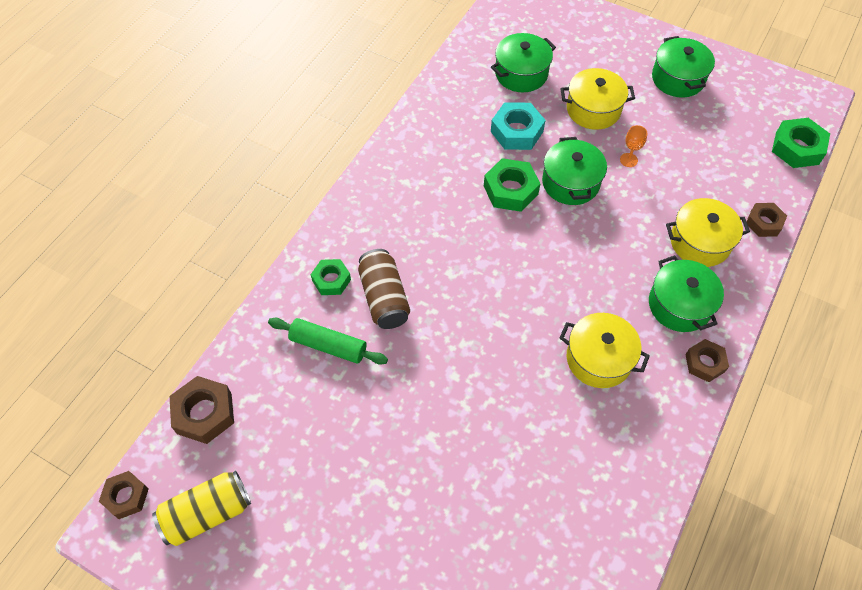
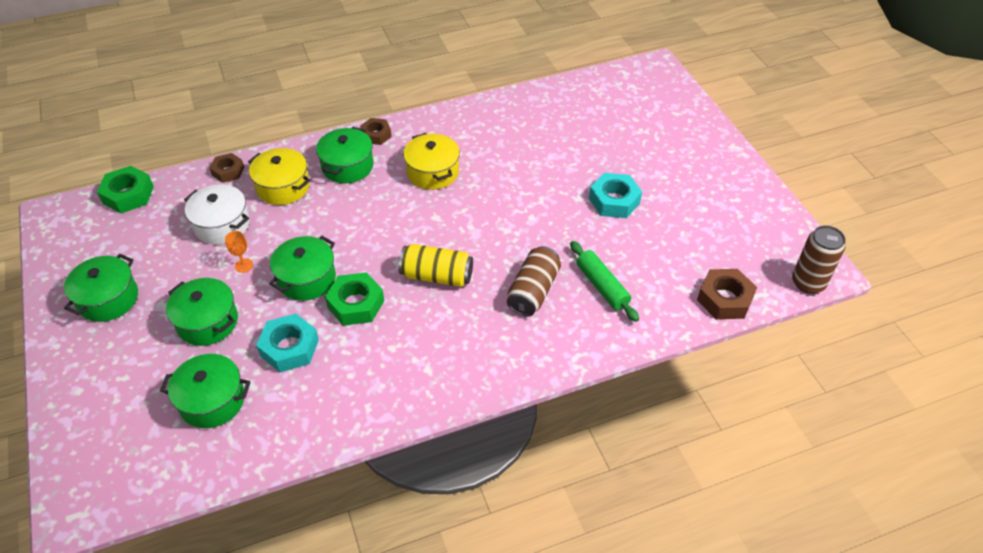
camera: 140 degrees left, 10 degrees down
(126, 496) = (808, 283): brown nut -> brown can
(207, 513) = (754, 243): yellow can -> yellow can (437, 276)
(331, 280) = (562, 329): green nut -> none
(391, 461) = (614, 201): none -> turquoise nut
(593, 109) = (207, 322): yellow pot -> green pot
(692, 176) = (222, 225): none -> white pot

